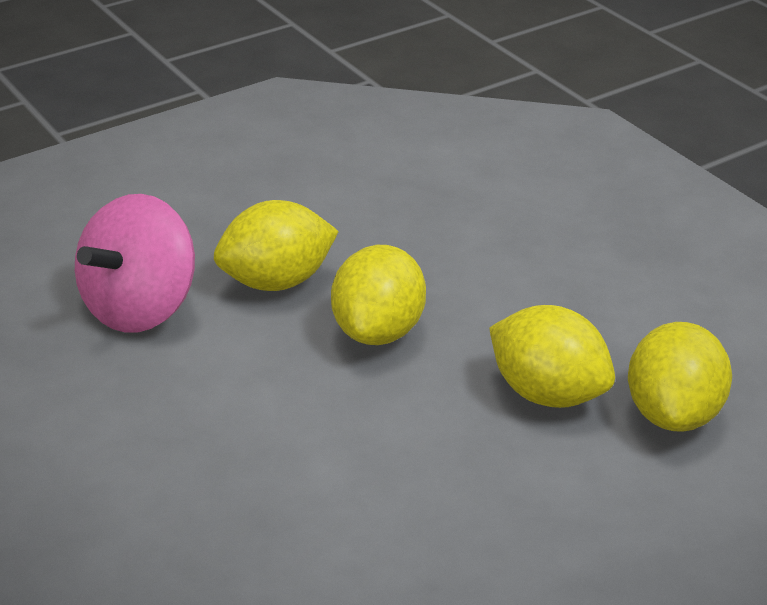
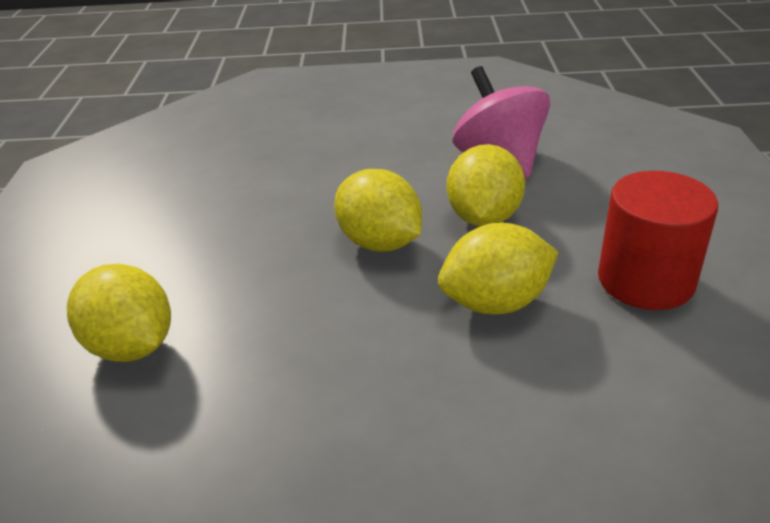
camera: 125 degrees right, 0 degrees up
(308, 176) = (645, 280): none -> red cylinder
(548, 393) = (228, 293): yellow lemon -> yellow lemon (496, 303)

